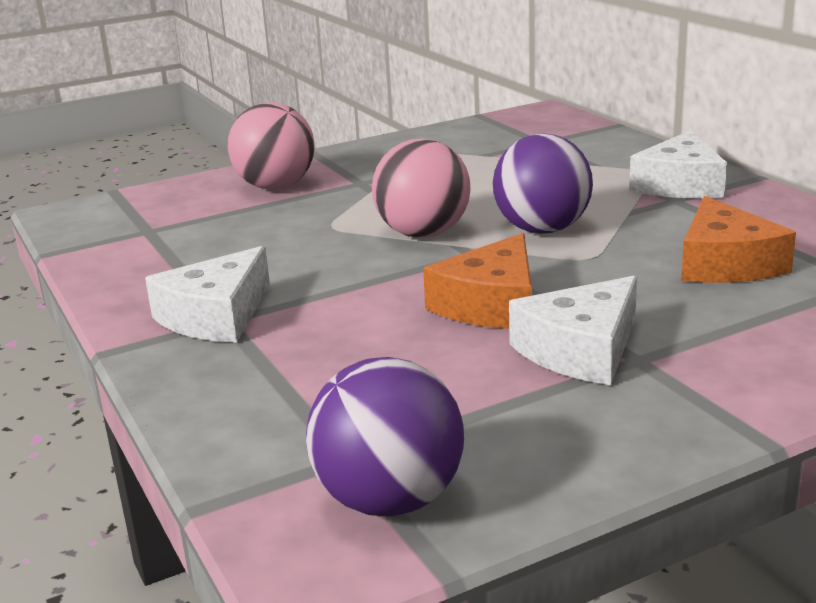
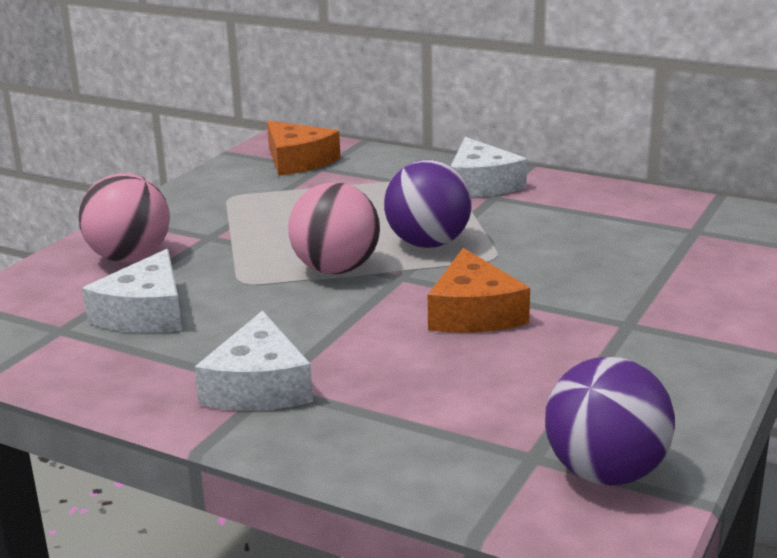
camera: 35 degrees left, 0 degrees up
(581, 350) = (583, 328): white cheese -> white cheese (145, 313)
(725, 263) = (593, 239): orange cheese -> orange cheese (297, 161)

